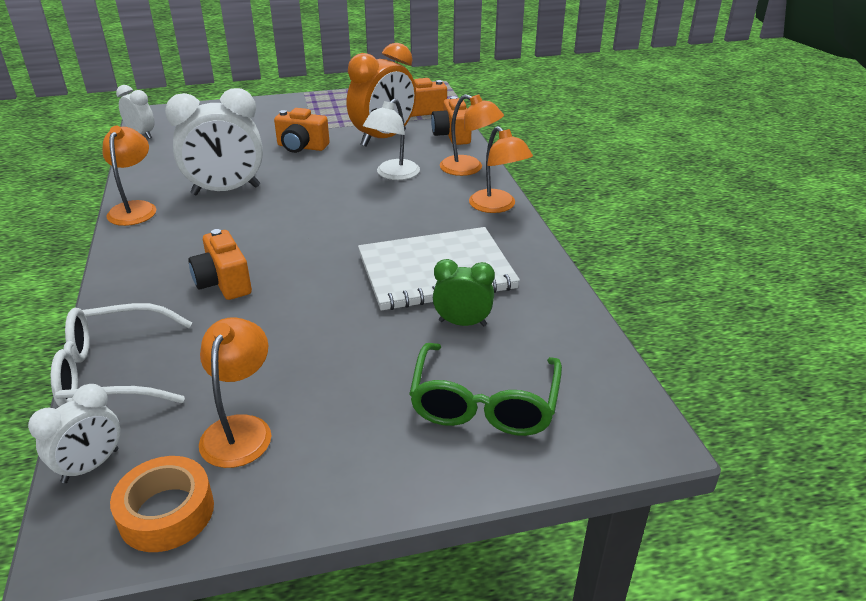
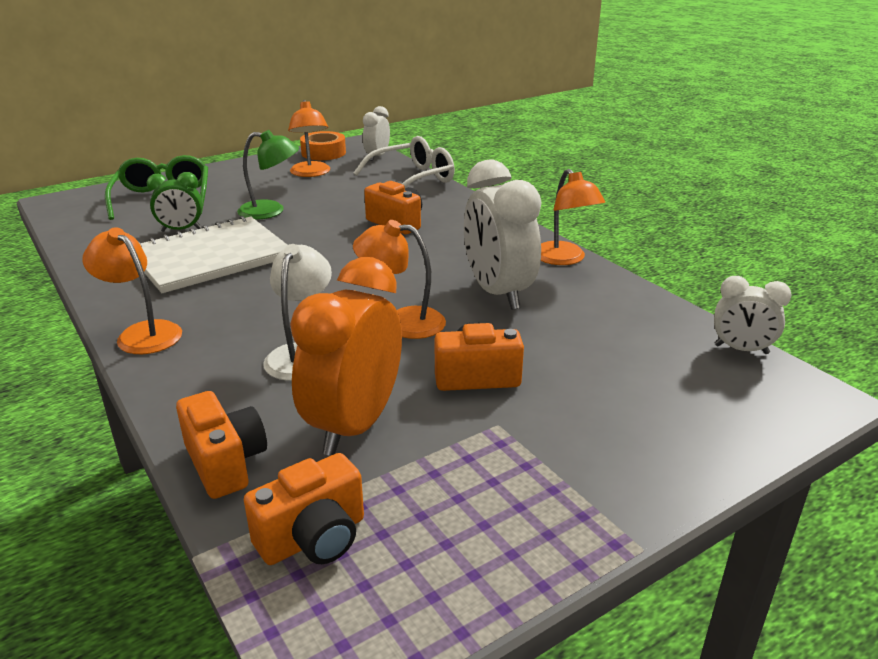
camera: 160 degrees right, 5 degrees down
(226, 190) = (498, 293): white clock -> white clock turned 75 degrees counterclockwise
(347, 337) = (271, 211): none -> green lamp
(469, 168) = (184, 388): orange lamp -> orange lamp (402, 322)

